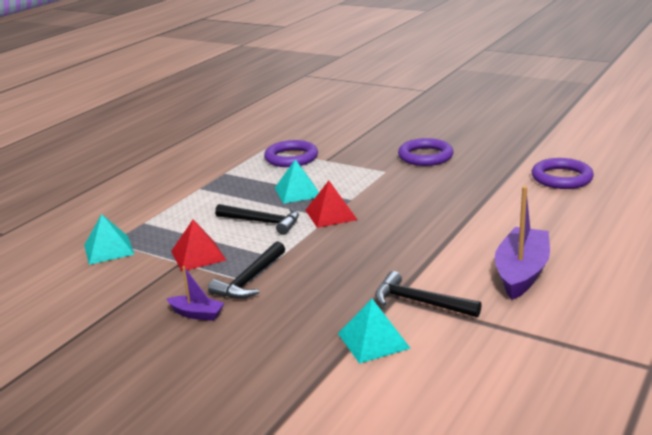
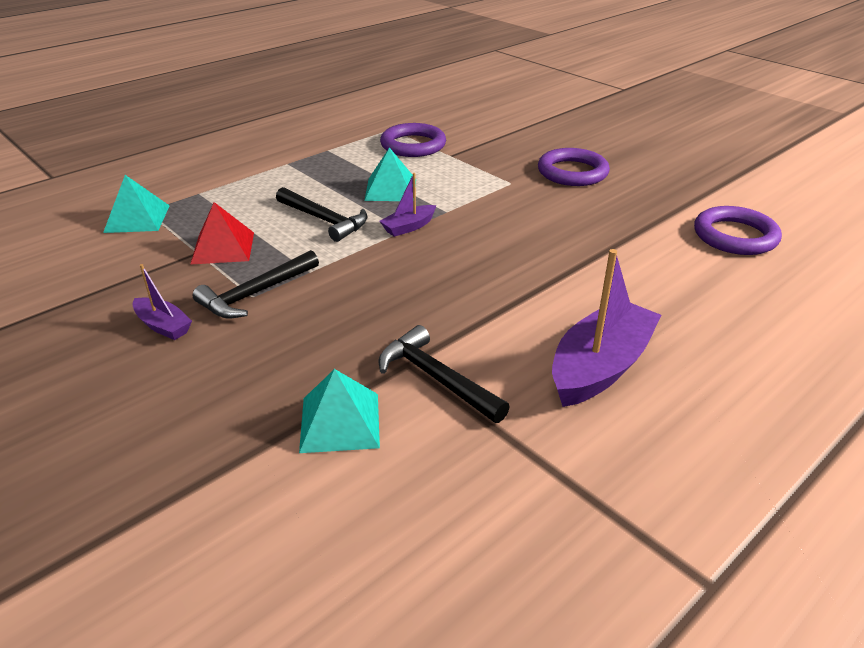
camera: 15 degrees right, 10 degrees up
(331, 215) = (408, 227): red pyramid -> purple boat

